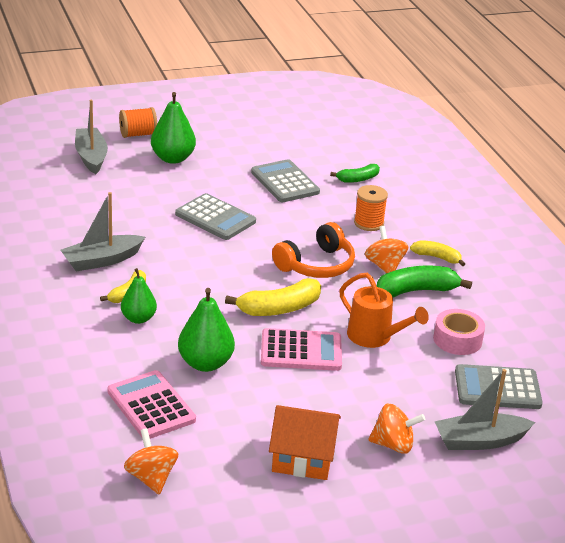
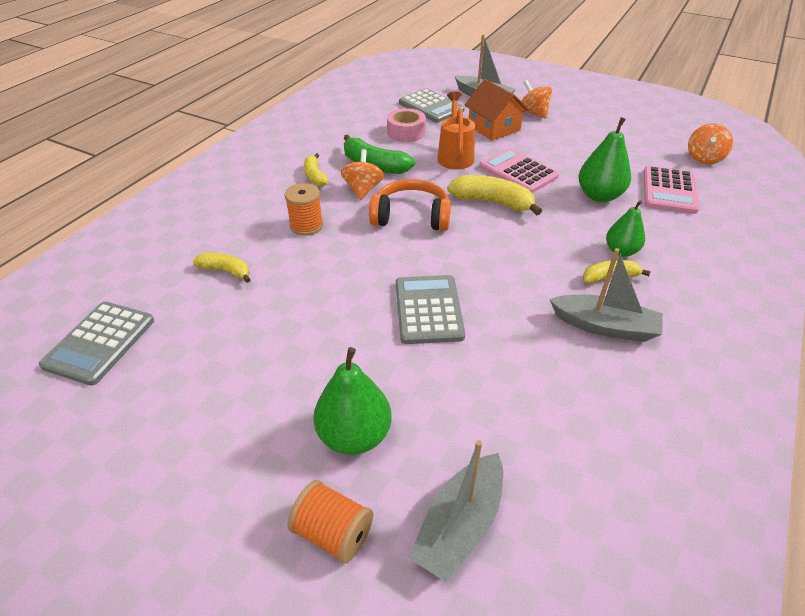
camera: 130 degrees left, 10 degrees up
(285, 182) = (294, 311): grey calculator -> grey calculator (100, 343)
(303, 458) = (594, 129): orange house -> orange house (493, 128)
(358, 179) = (226, 271): green banana -> yellow banana
(384, 266) = (363, 190): orange spinning top -> orange spinning top turned 150 degrees clockwise

